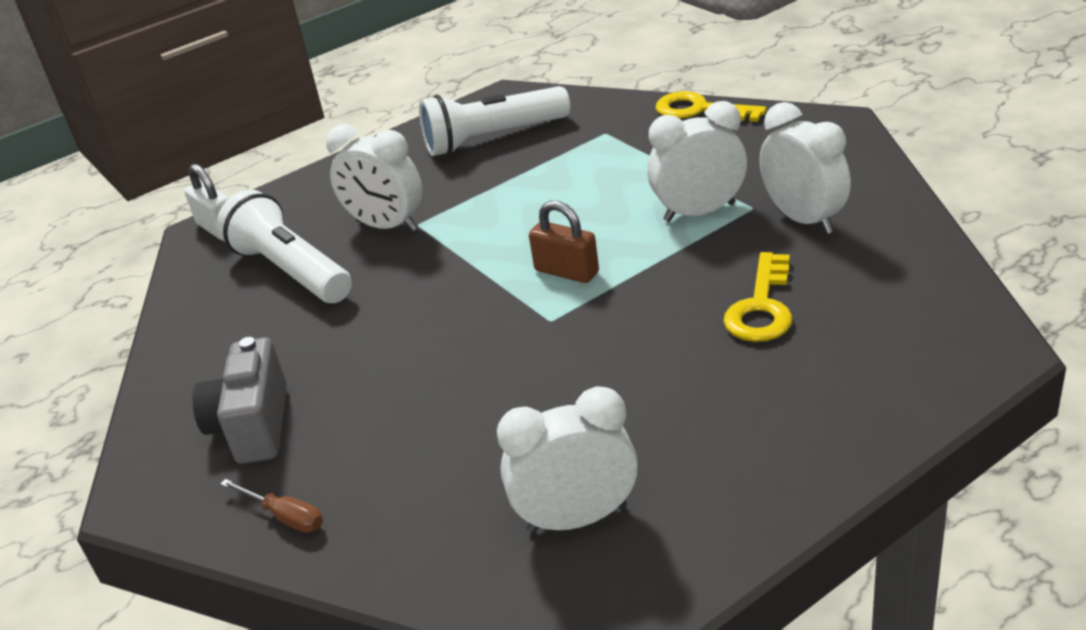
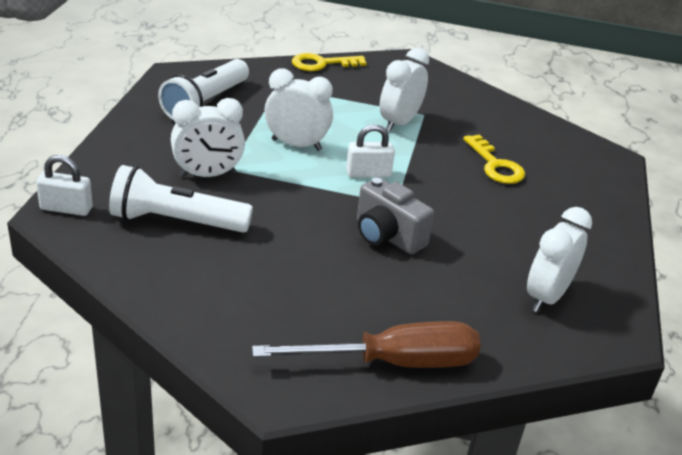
camera: 50 degrees left, 0 degrees up
(253, 426) = (295, 322): grey camera -> grey camera (387, 236)
(285, 516) = (393, 362): brown screwdriver -> brown screwdriver, size x2.37
(566, 272) = (368, 173): brown padlock -> white padlock
(803, 219) = (458, 115): white clock -> white clock (296, 145)

